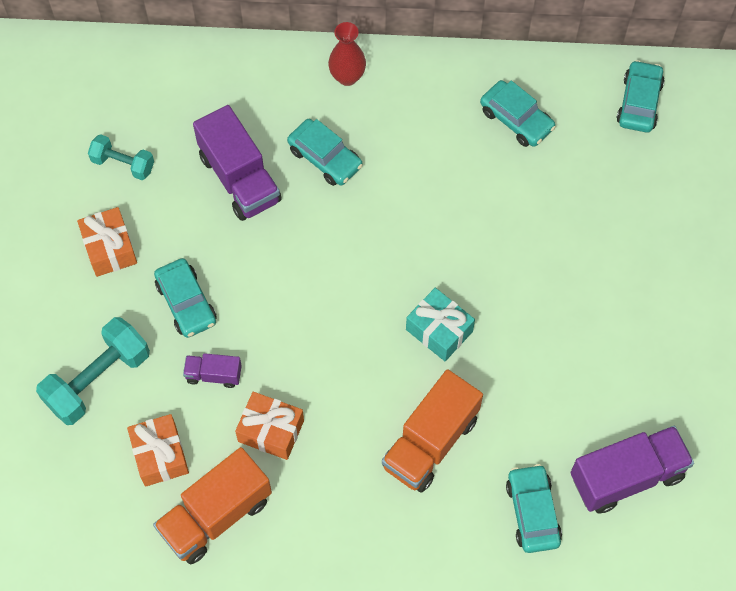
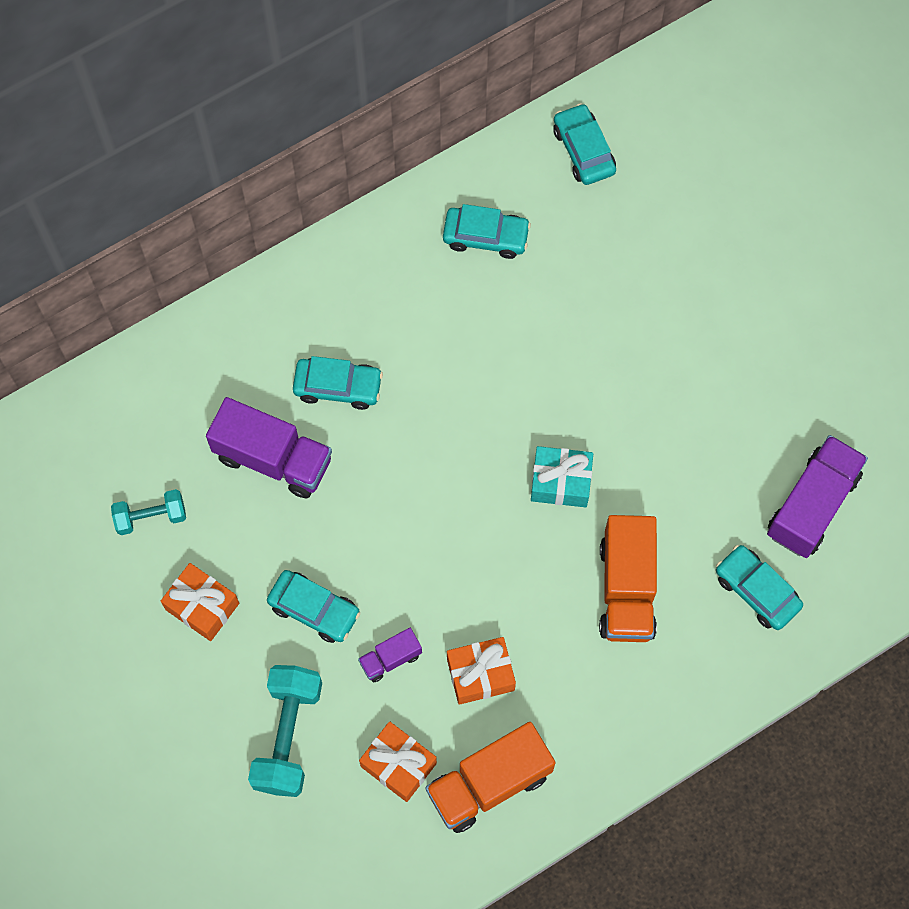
camera: 35 degrees left, 5 degrees up
(216, 515) = (489, 783): orange truck -> orange truck turned 45 degrees clockwise
(347, 77) = (299, 294): red vase -> none

